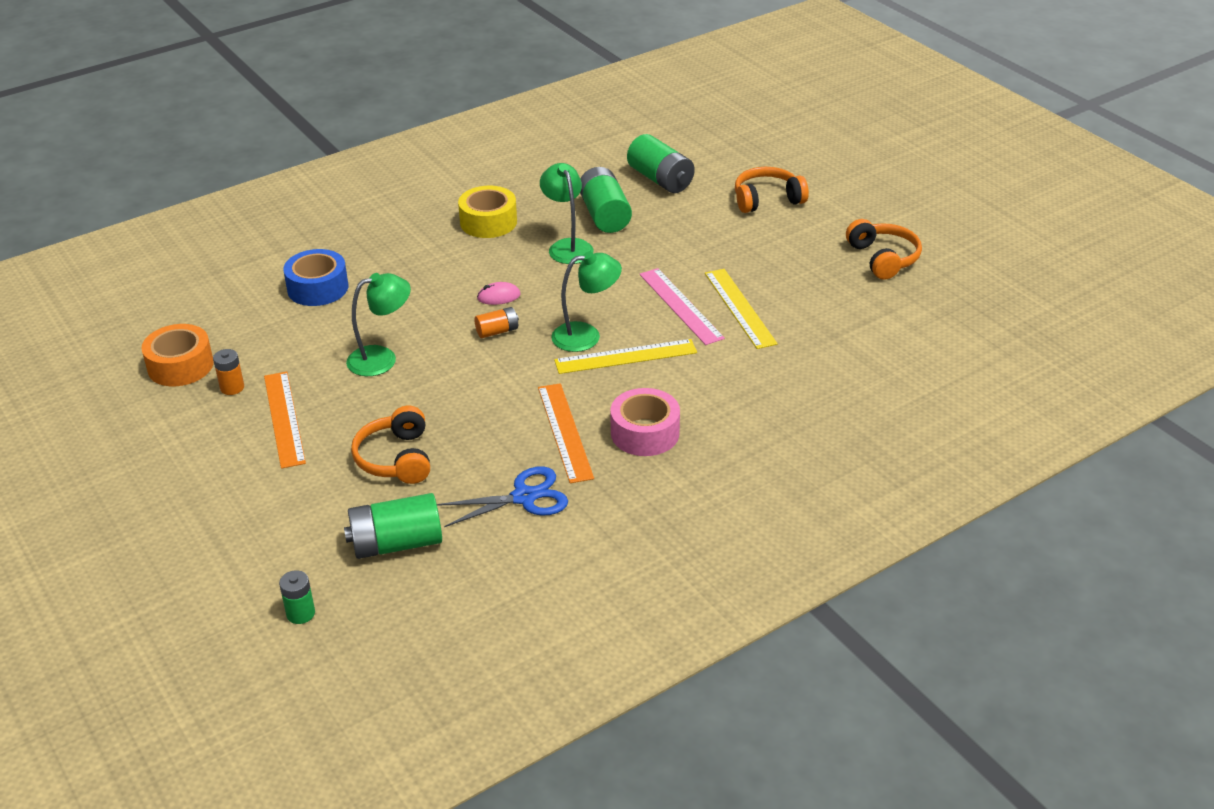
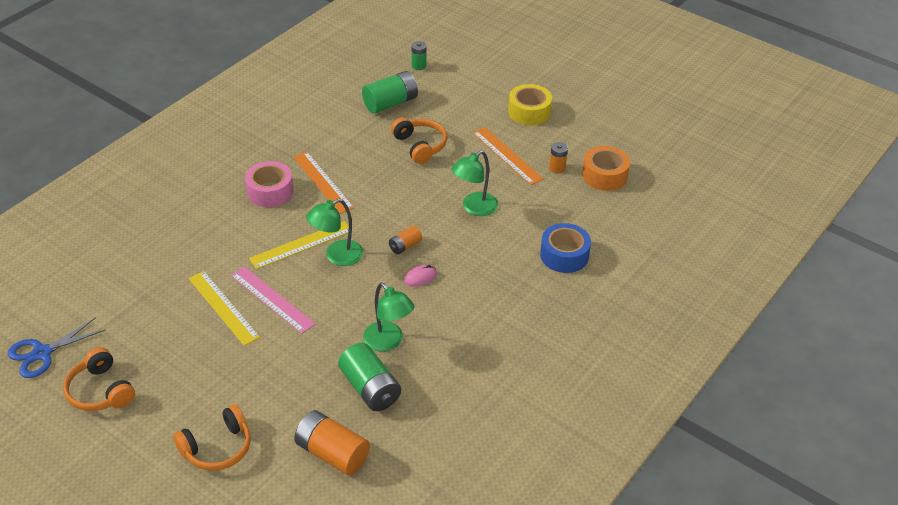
camera: 160 degrees right, 5 degrees up
(488, 222) = (472, 355): yellow tape -> yellow tape (529, 112)
(524, 497) = (331, 139): blue scissors -> blue scissors (42, 353)
(660, 179) = (332, 453): green battery -> orange battery

